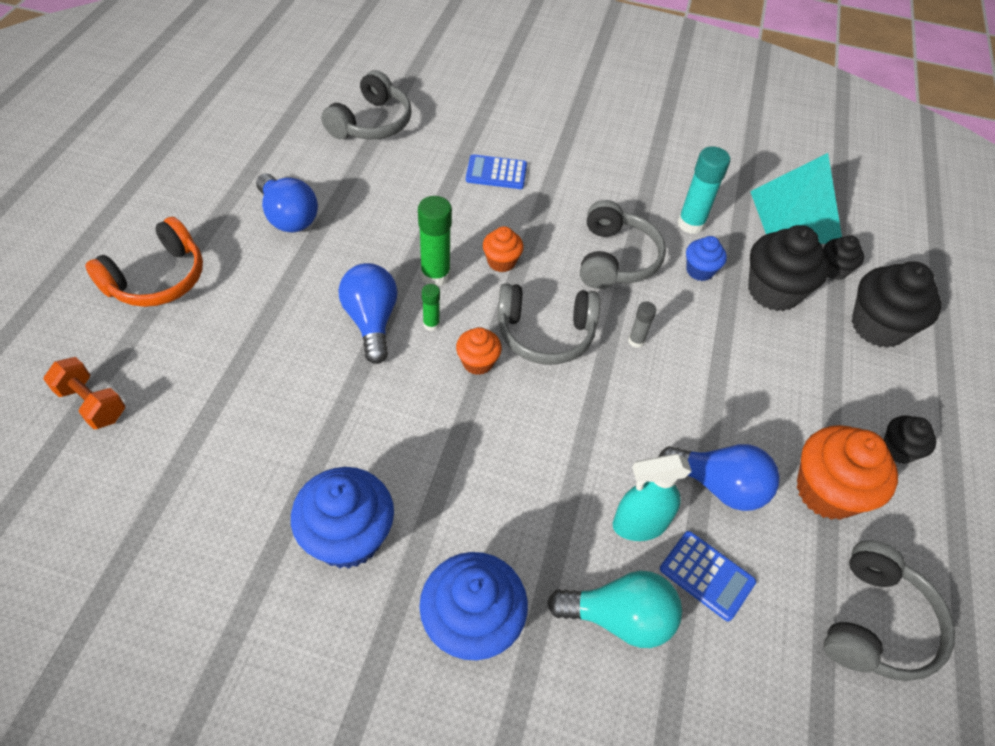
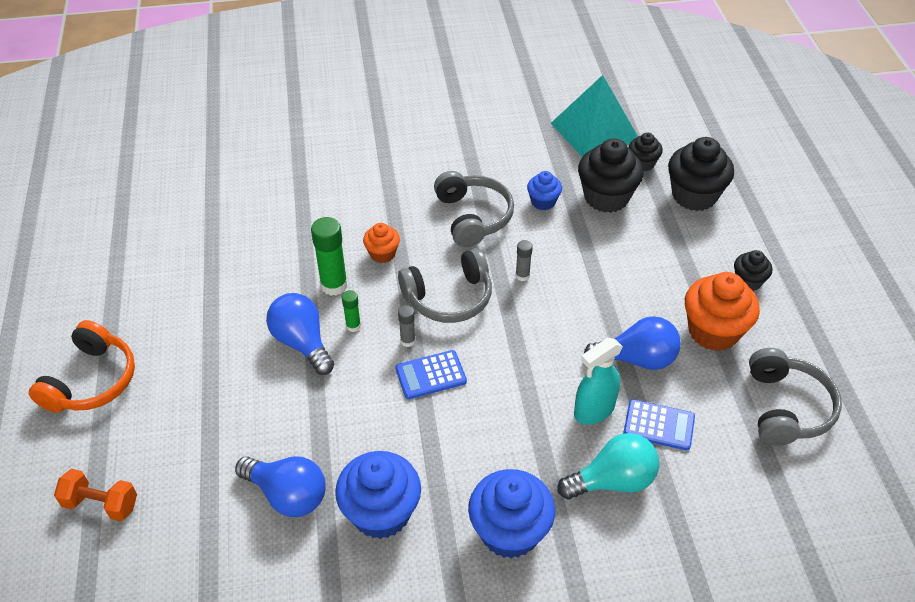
camera: 20 degrees left, 5 degrees down
(288, 217) = (177, 284): blue light bulb -> blue light bulb (287, 495)
(371, 123) = (202, 176): grey headphones -> none
(478, 362) = (408, 341): orange cupcake -> grey glue stick
(496, 173) = (337, 181): blue calculator -> blue calculator (430, 375)
(691, 224) = (517, 166): turquoise glue stick -> none

